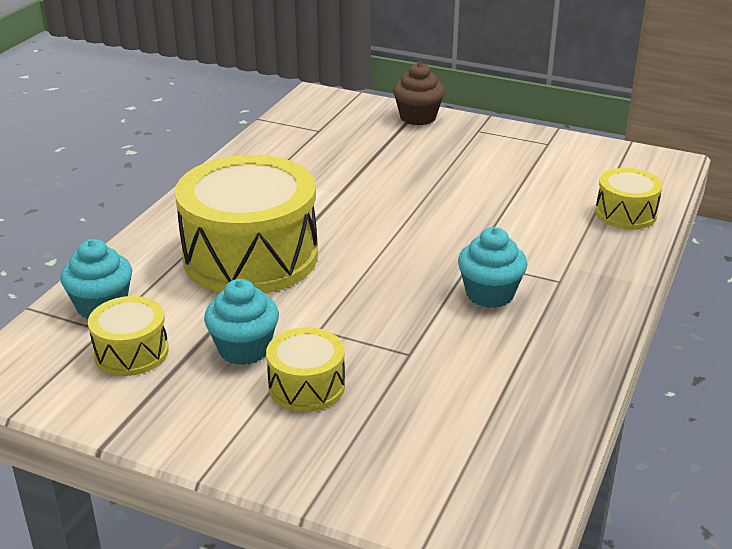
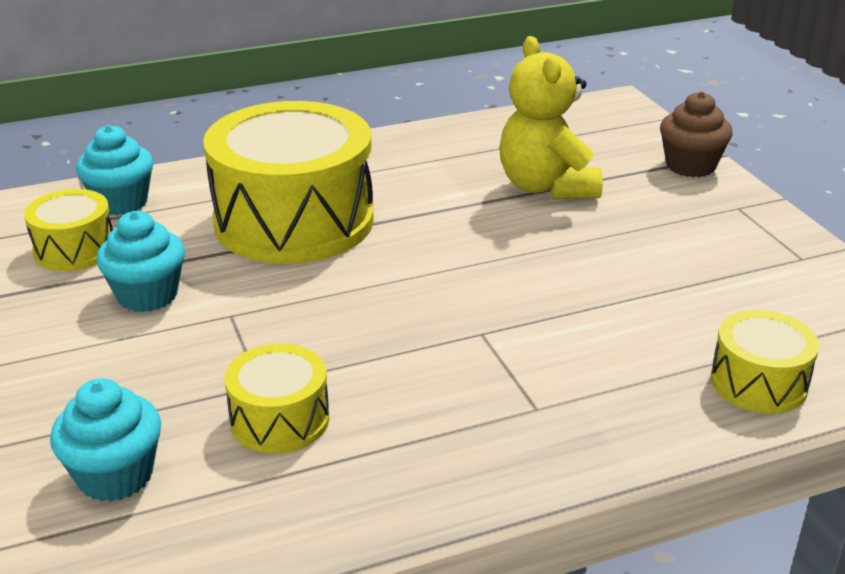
camera: 45 degrees right, 0 degrees up
(306, 386) = (131, 356): yellow drum -> yellow drum (279, 419)
(363, 164) = (546, 187): none -> yellow teddy bear
(489, 294) = (436, 376): turquoise cupcake -> turquoise cupcake (115, 476)

